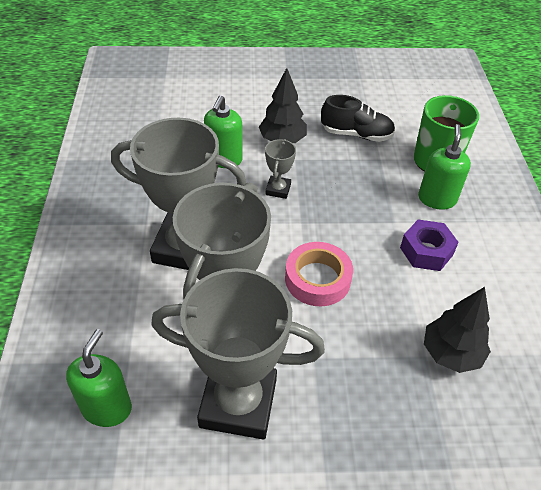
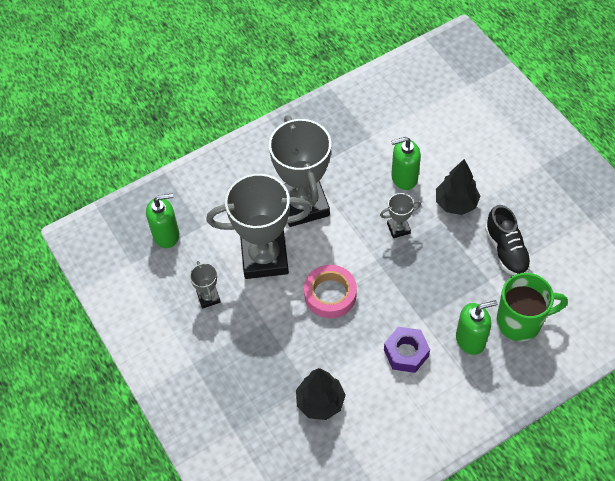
camera: 65 degrees right, 10 degrees up
(238, 403) = (208, 297): grey trophy -> grey trophy, size x0.43

